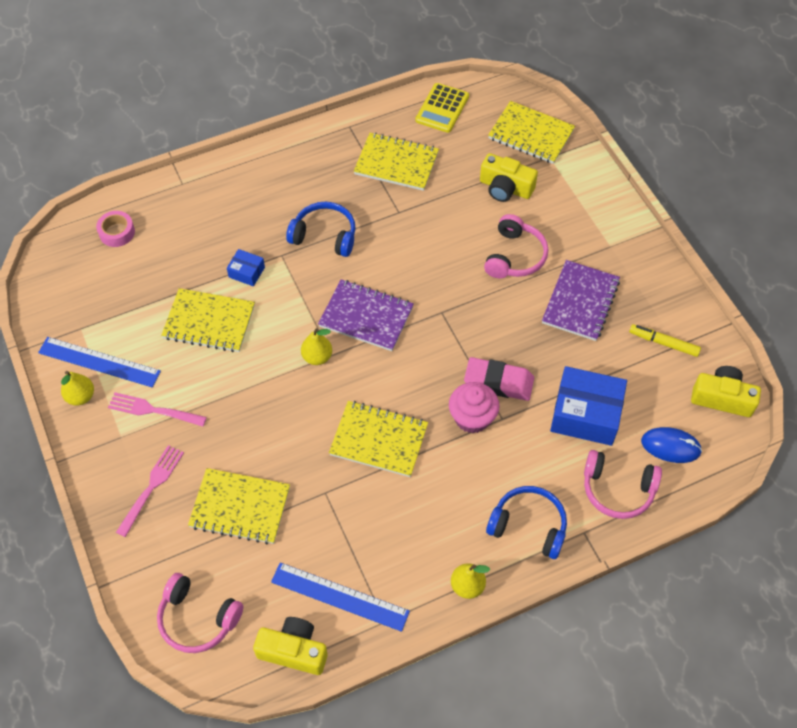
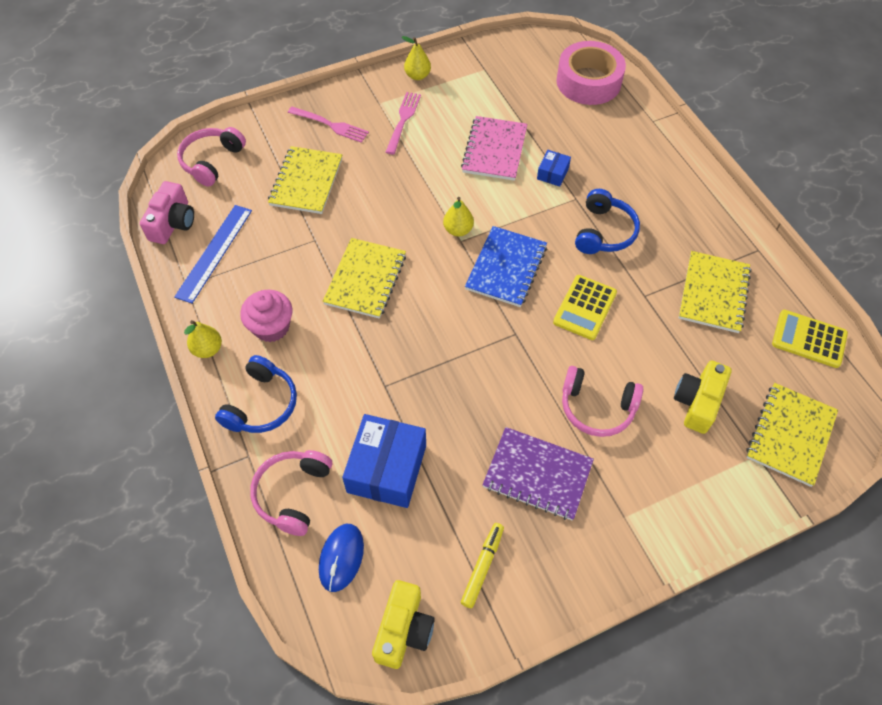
camera: 90 degrees right, 0 degrees up
(99, 362) = (451, 83): blue ruler -> none
(117, 232) = (588, 82): pink tape -> pink tape, size x1.99
(209, 322) = (494, 150): yellow notebook -> pink notebook
(293, 651) = (173, 223): yellow camera -> pink camera
(366, 316) = (506, 268): purple notebook -> blue notebook
(412, 257) = (585, 308): none -> yellow calculator
(472, 418) = (386, 358): pink cupcake -> pink cupcake (271, 327)
(498, 382) = (429, 384): pink eraser -> none

